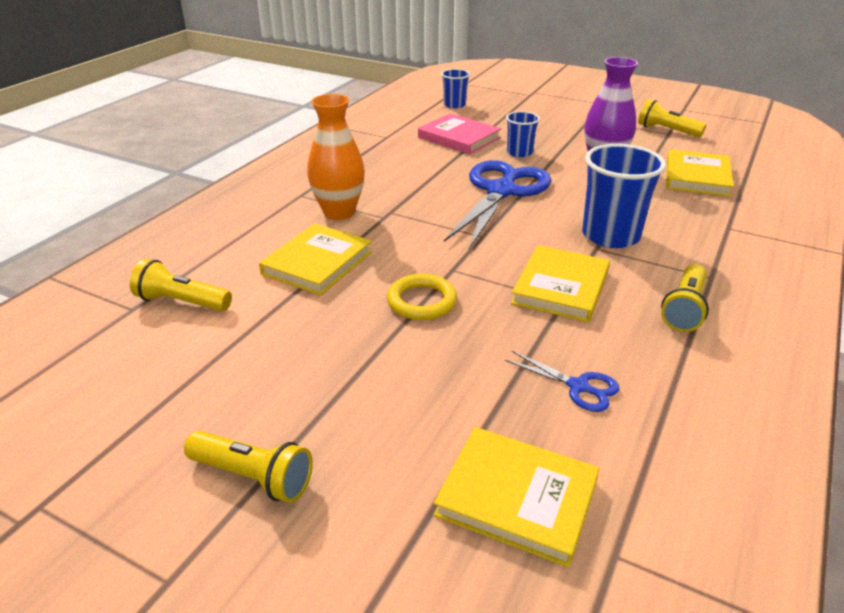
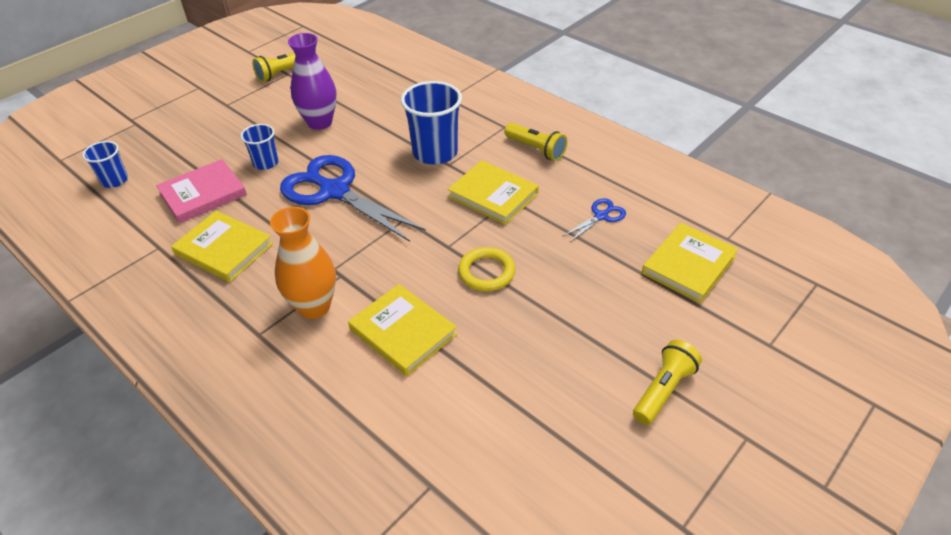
camera: 75 degrees left, 10 degrees up
(182, 302) = (433, 441): yellow flashlight -> none
(697, 177) = (371, 86): yellow book -> yellow book (224, 249)

